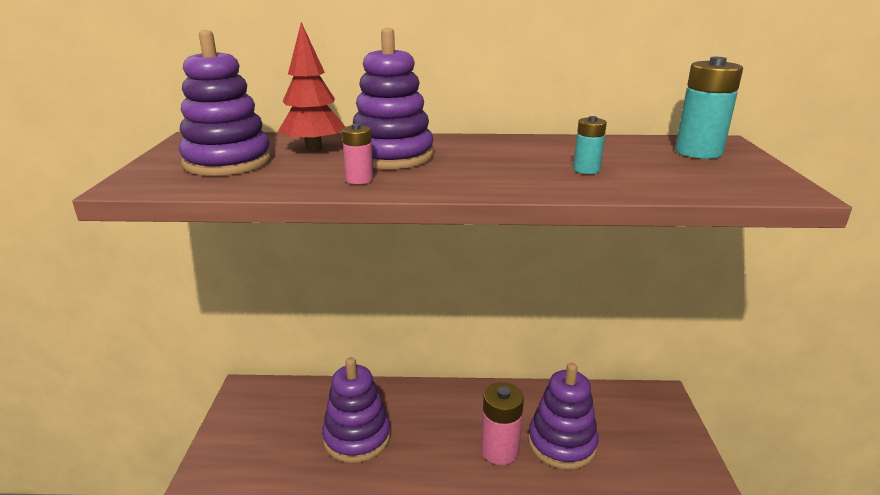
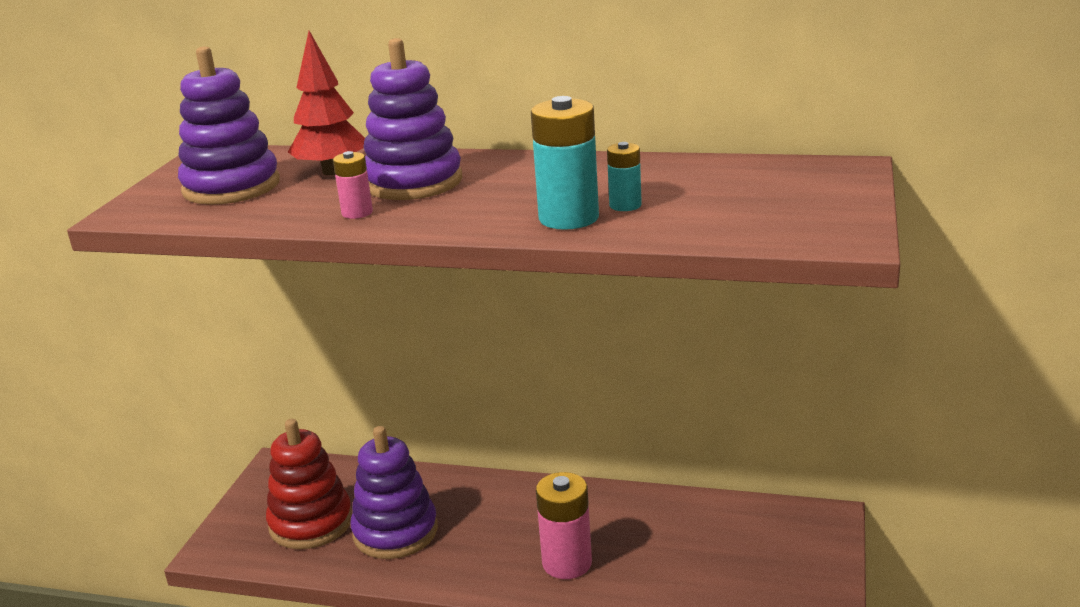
camera: 15 degrees right, 0 degrees up
(285, 436) = (311, 523): none -> red stacking toy
(562, 443) = (652, 563): purple stacking toy -> none
(698, 152) = (796, 182): turquoise battery -> turquoise battery (569, 218)

